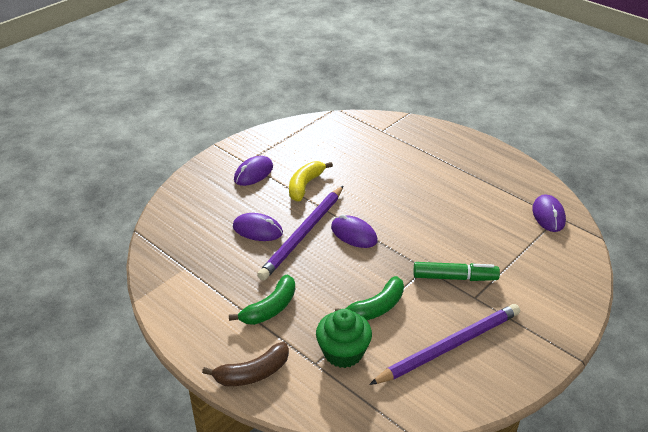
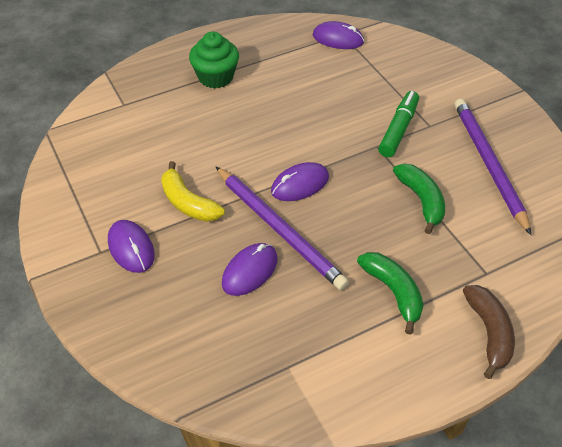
camera: 70 degrees left, 10 degrees up
(343, 352) = (477, 245): green cupcake -> green cupcake (216, 77)

